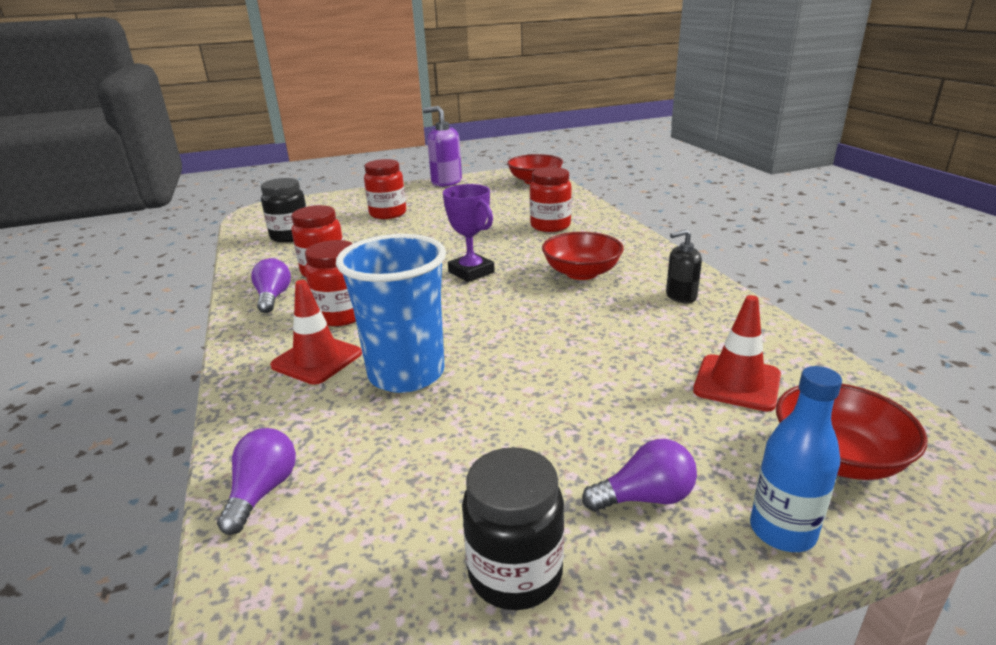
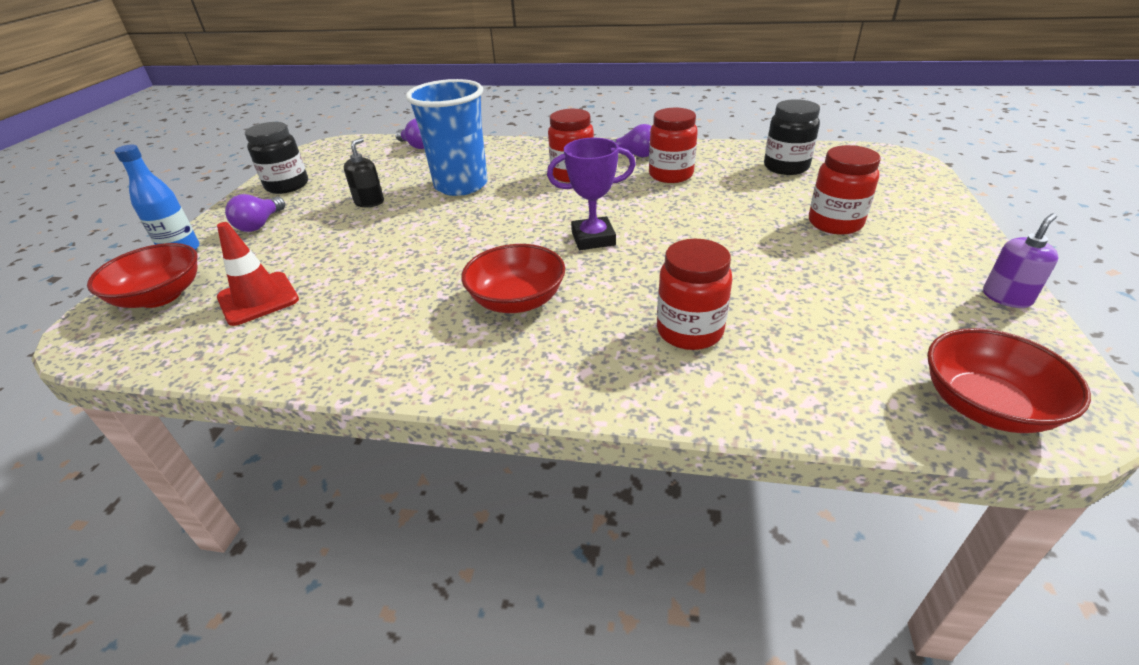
camera: 120 degrees right, 10 degrees up
(317, 359) = (518, 163): red traffic cone -> none
(446, 182) = (1006, 297): purple soap dispenser -> purple soap dispenser, size x0.61
(680, 296) = (389, 342): black soap dispenser -> black soap dispenser (369, 202)

